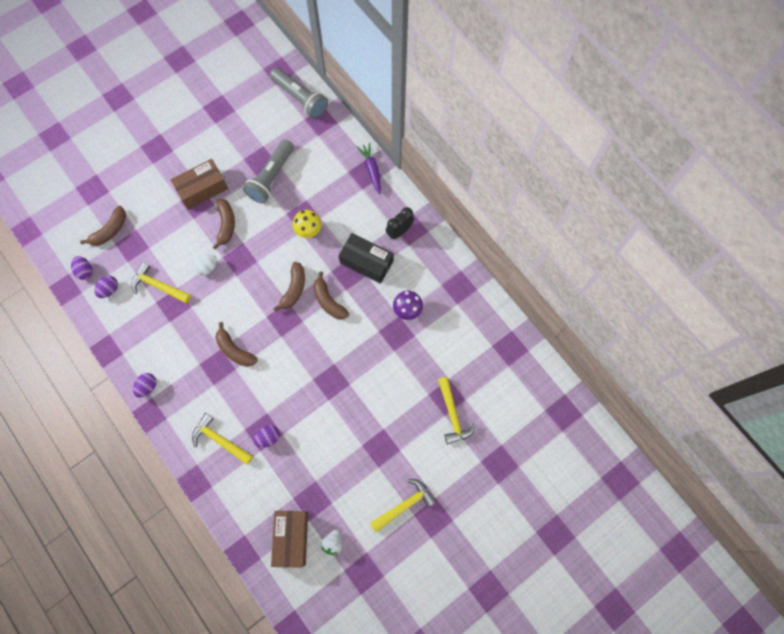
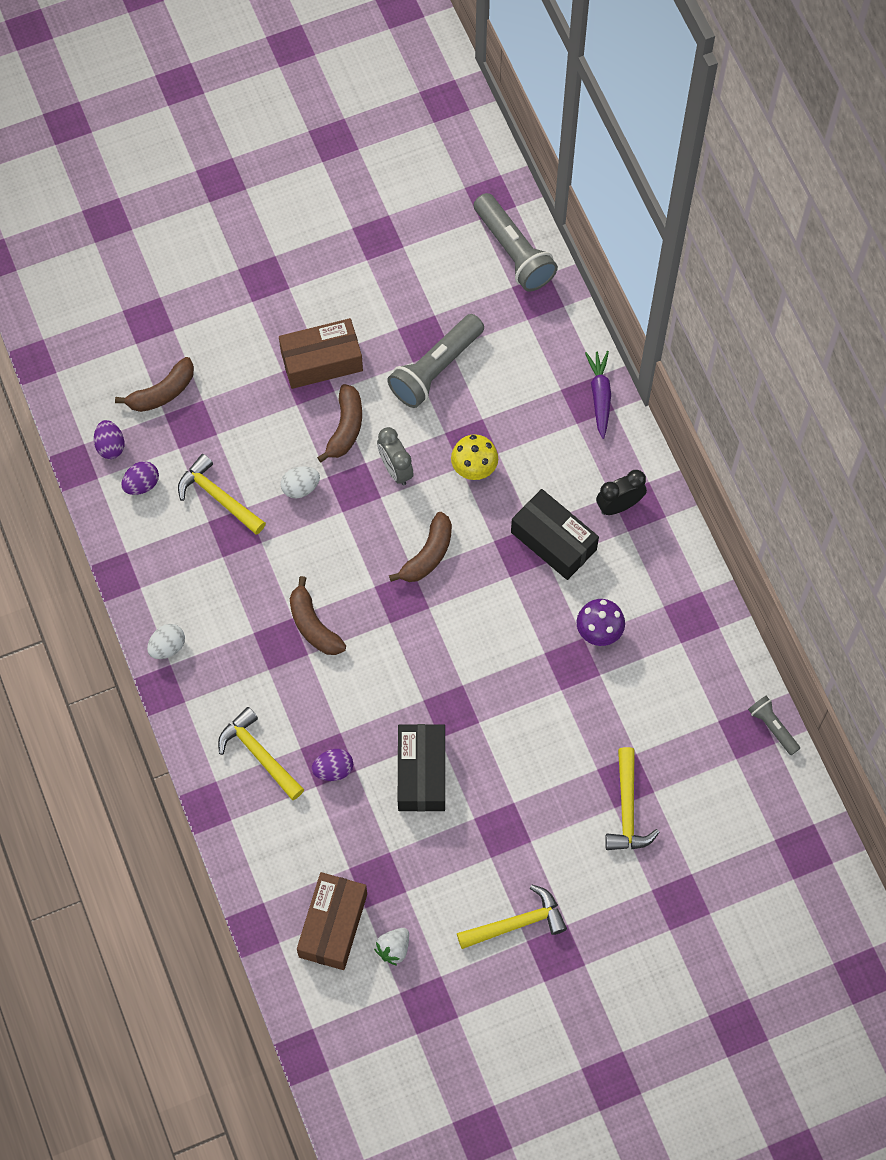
camera: 15 degrees right, 5 degrees down
(147, 387) = (167, 647): purple egg -> white egg
(262, 242) = (395, 469): none -> grey clock
(323, 425) = (421, 773): none -> black box
(328, 301) = (478, 587): brown banana -> none
(524, 341) = (772, 727): none -> grey flashlight

